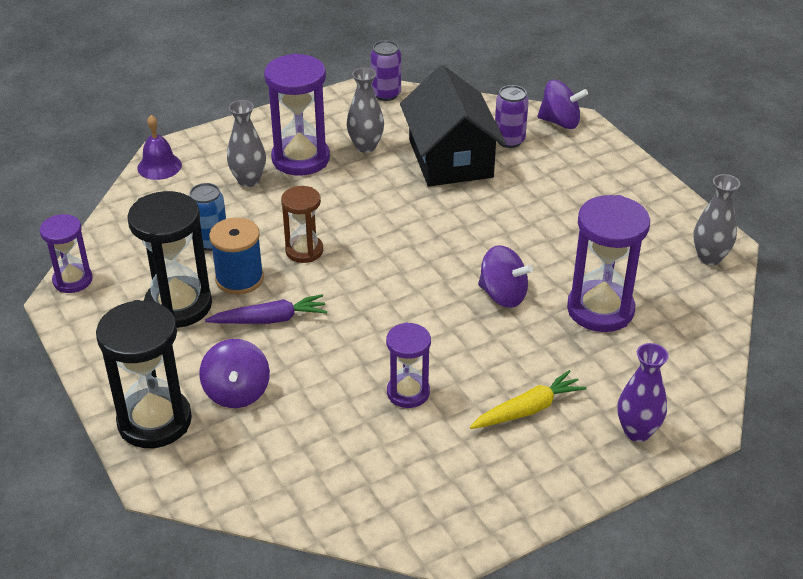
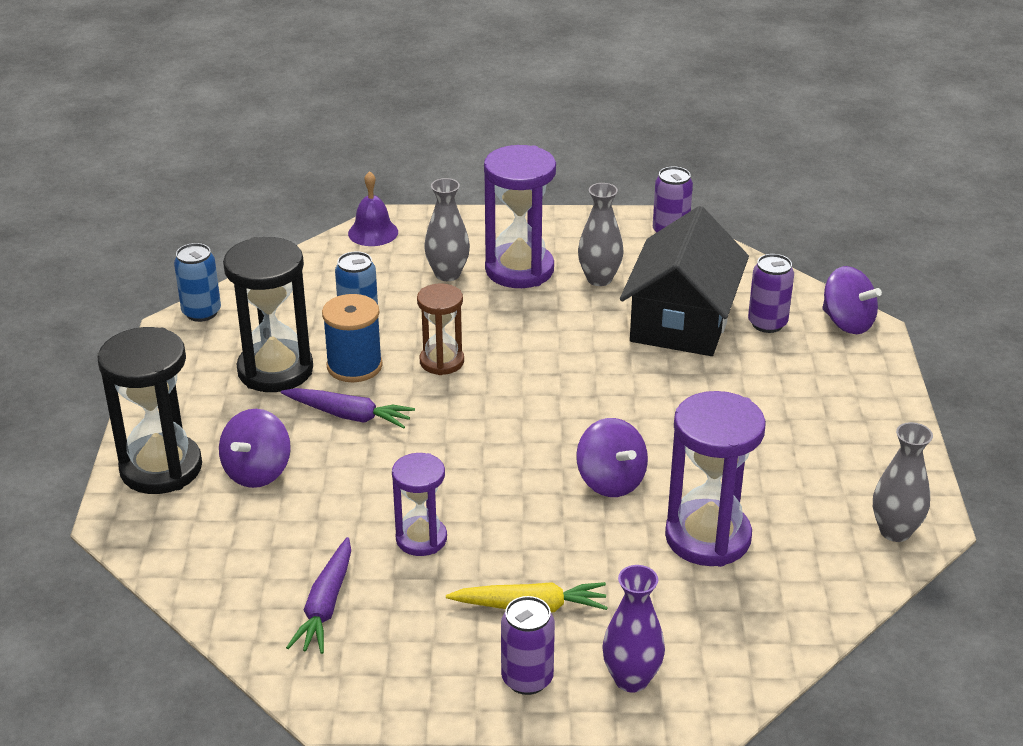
camera: 30 degrees right, 5 degrees down
(73, 280) = (201, 312): purple hourglass -> blue can
(382, 473) = (325, 605): none -> purple carrot
(570, 463) = (527, 679): none -> purple can

